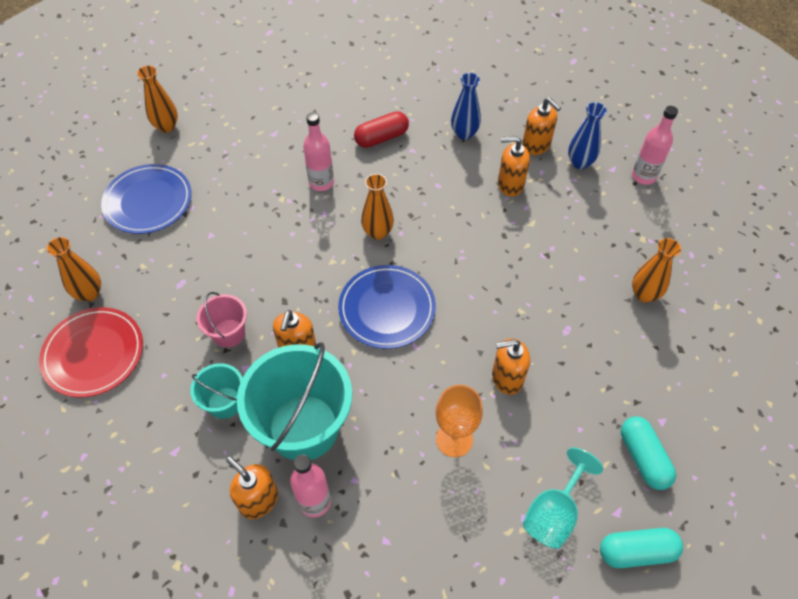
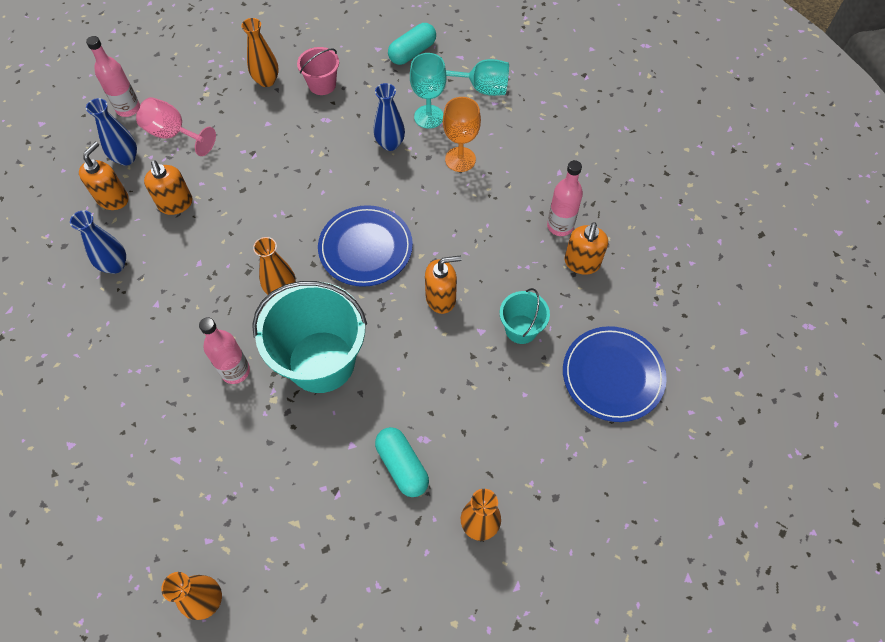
camera: 115 degrees left, 5 degrees up
(93, 354) = (539, 472): red plate -> none
(148, 201) = (334, 543): blue plate -> blue plate (612, 375)
(228, 333) = (455, 363): pink bucket -> pink bucket (322, 84)
(303, 427) = (508, 260): turquoise bucket -> turquoise bucket (321, 361)
(381, 138) = (146, 341): red capsule -> none
(507, 378) = (390, 144): orange soap dispenser -> blue vase
(530, 433) = (428, 117): none -> turquoise goblet
(596, 201) = (173, 134): none -> pink goblet
(636, 551) = (481, 42): turquoise capsule -> turquoise capsule (402, 466)

